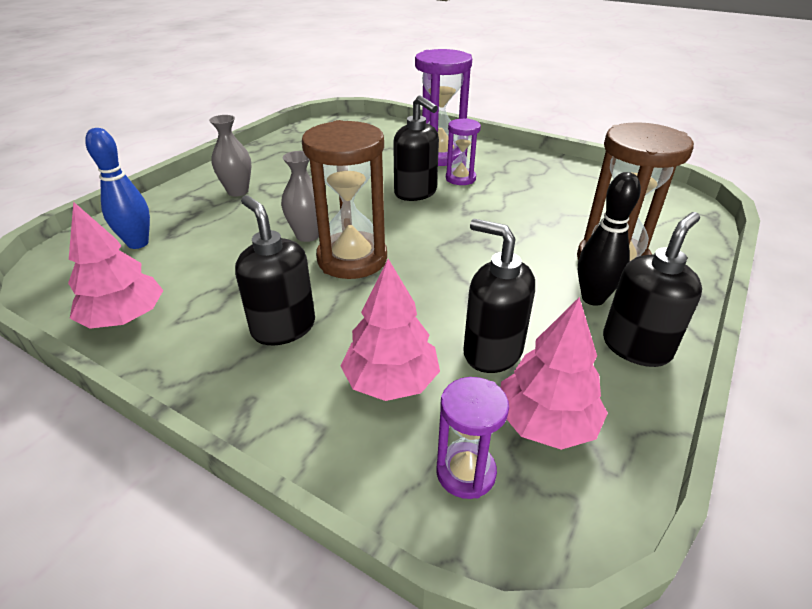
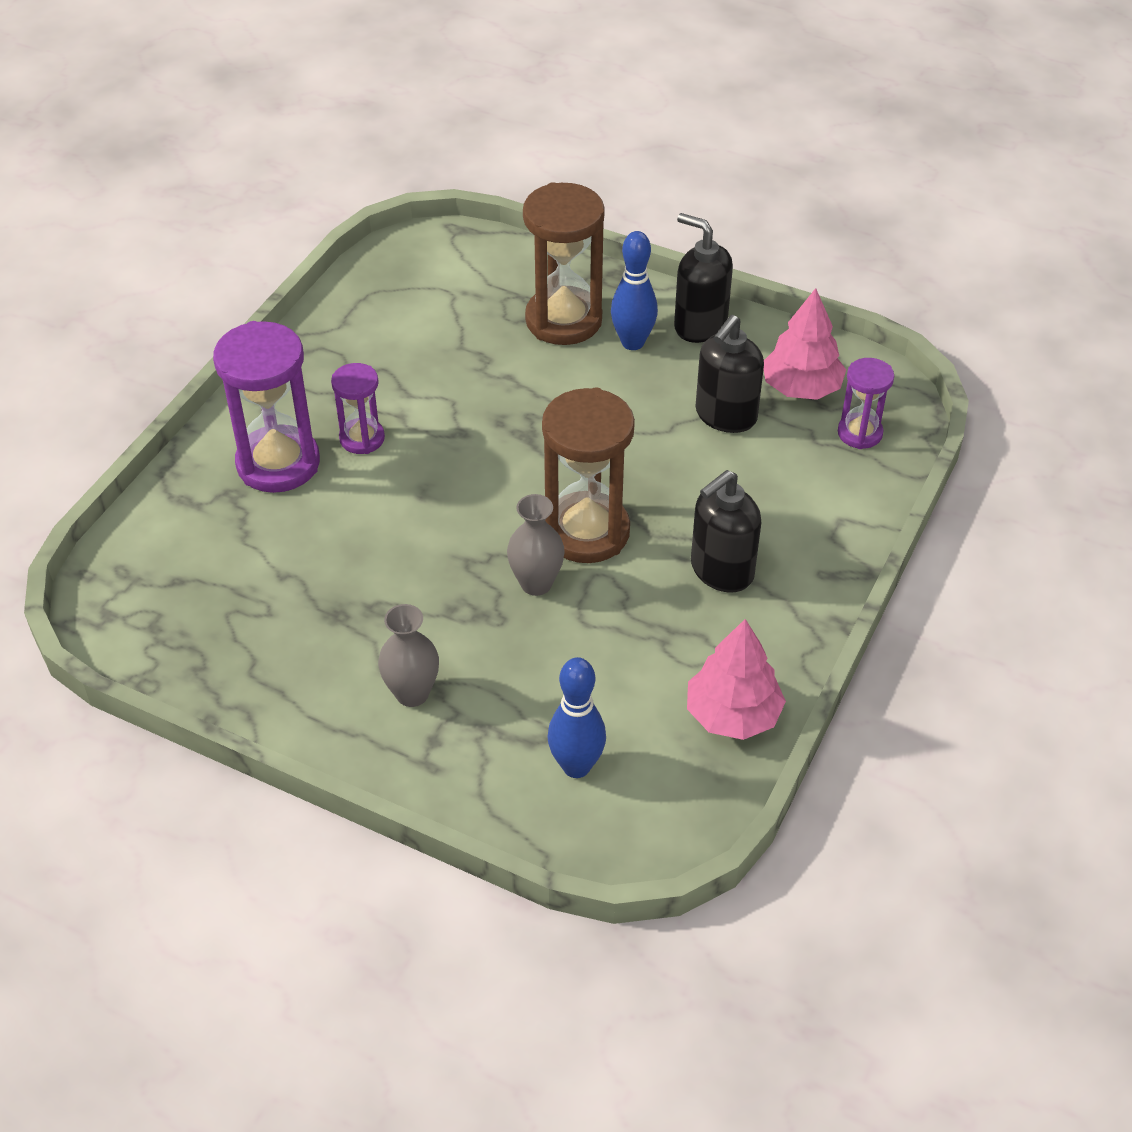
camera: 95 degrees left, 10 degrees up
(391, 381) = (778, 481): pink tree -> none
(416, 193) = (409, 484): black soap dispenser -> none
(593, 298) = (632, 342): black bowling pin -> blue bowling pin

